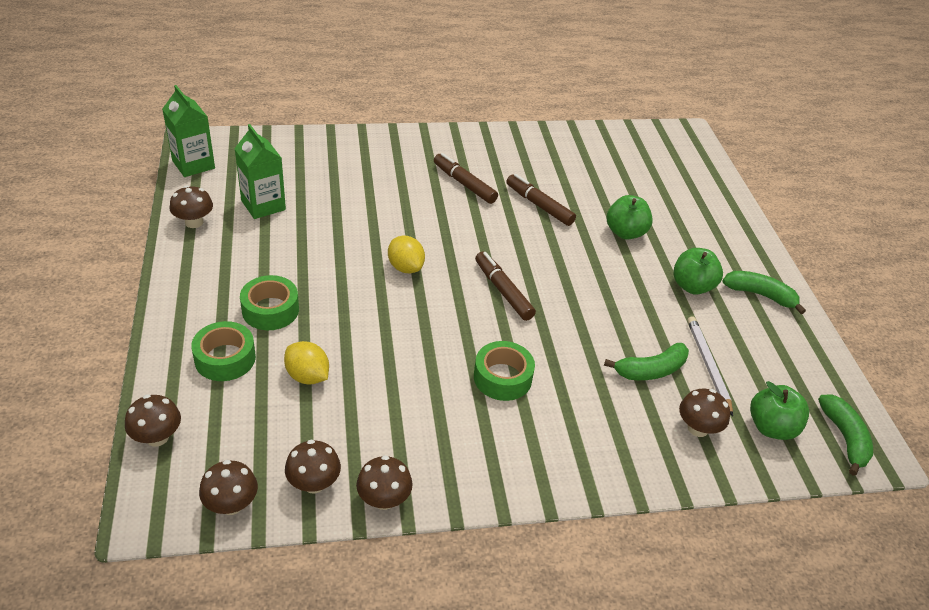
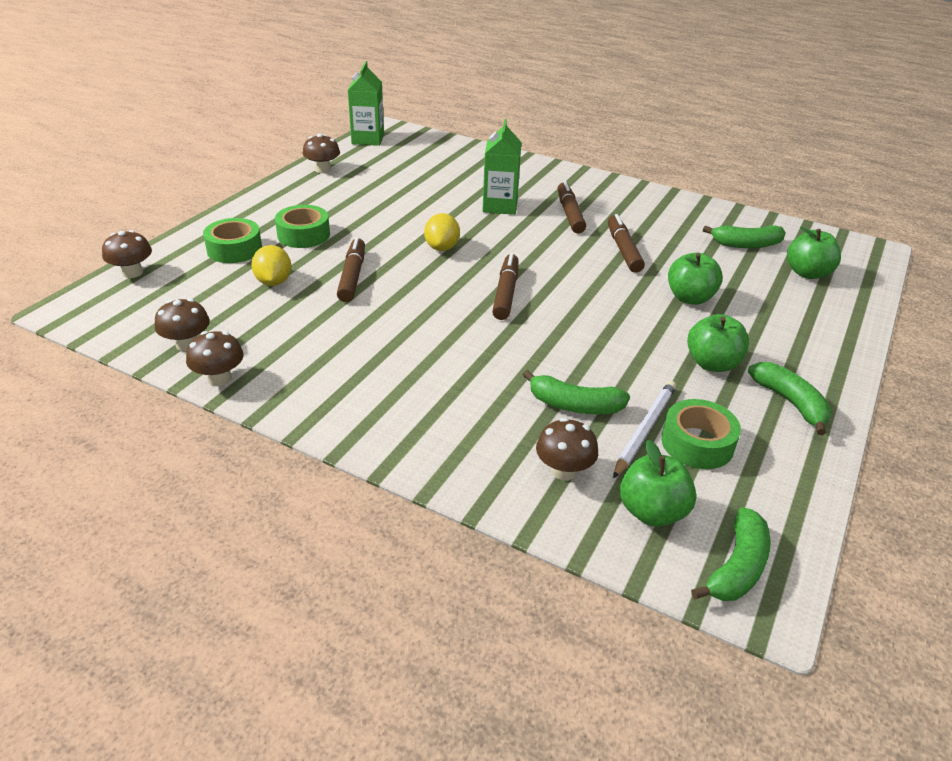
camera: 40 degrees right, 5 degrees down
(231, 504) = (120, 329): brown mushroom -> none
(263, 205) = (384, 176): green carton -> green carton (500, 206)
(368, 335) = (352, 276): none -> brown marker
(502, 378) = (423, 348): green tape -> green tape (697, 443)
(611, 162) = (746, 244): none -> green banana
(671, 173) = (807, 273): none -> green apple

